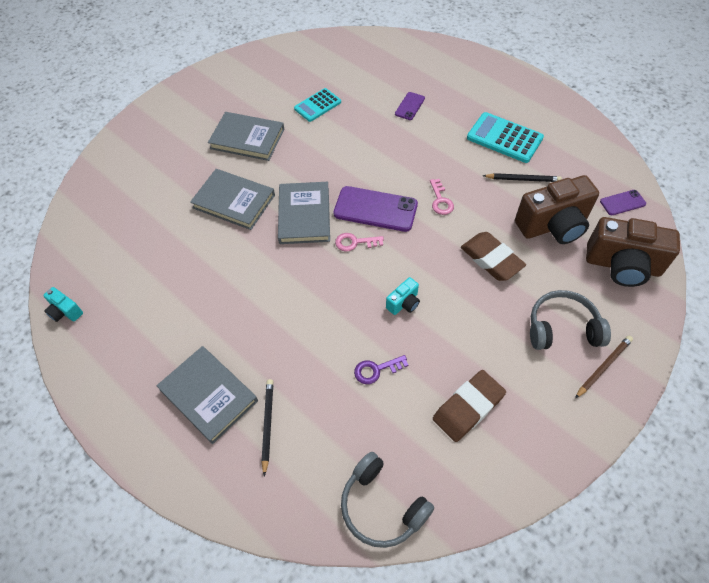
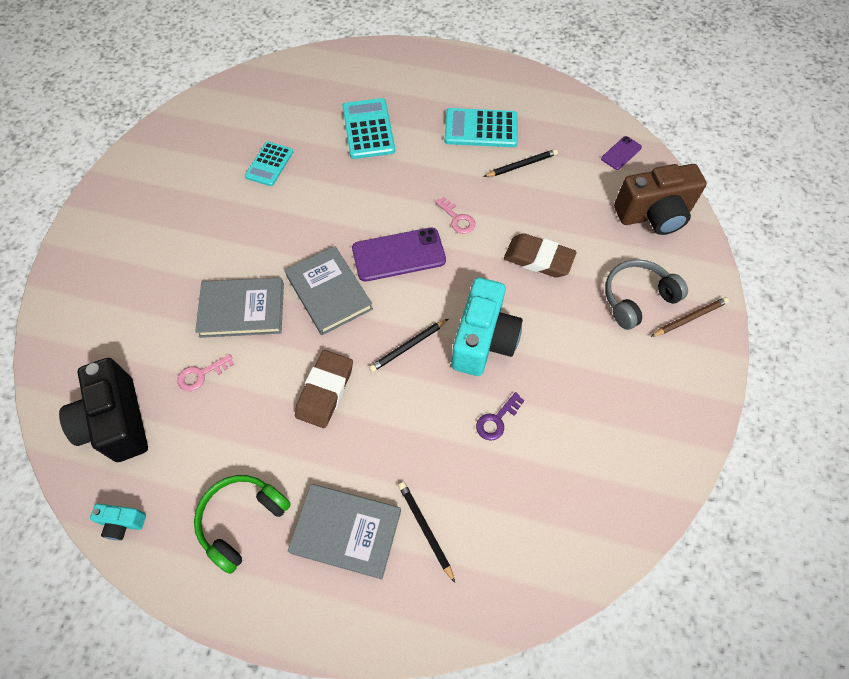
camera: 30 degrees left, 5 degrees up
(103, 242) = (117, 422): none -> black camera
(142, 349) = (242, 520): none -> green headphones
(247, 139) = (213, 232): grey book -> none
(340, 281) = (408, 346): none -> black pencil
(355, 242) = (399, 299): pink key -> pink key (201, 374)
(381, 506) = (579, 549): grey headphones -> none
(404, 303) = (483, 340): turquoise camera -> turquoise camera, size x2.19
(410, 106) = (368, 129): purple phone -> turquoise calculator
(468, 407) = (600, 414): brown eraser -> brown eraser (325, 391)
(553, 226) = (574, 201): brown camera -> none
(603, 367) = (689, 318): brown pencil -> brown pencil turned 45 degrees clockwise

